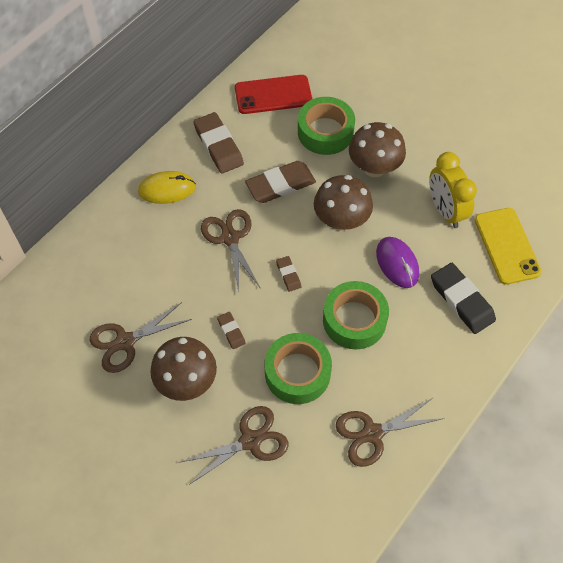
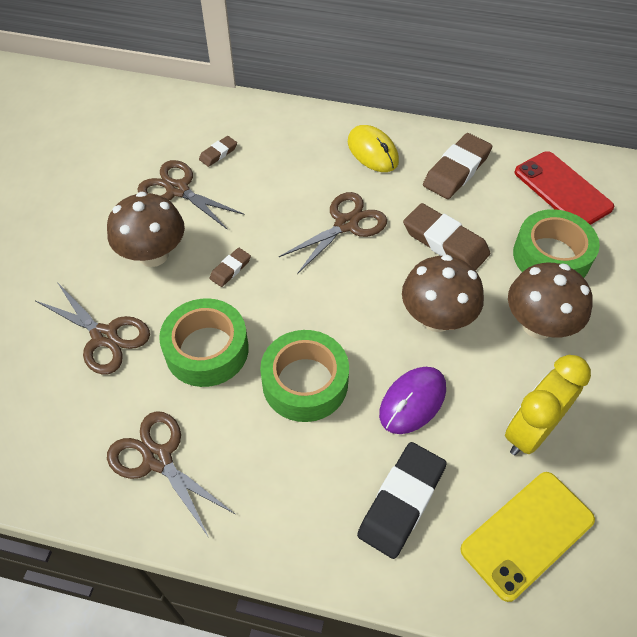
camera: 65 degrees right, 5 degrees down
(288, 275) = (330, 294): brown eraser -> brown eraser (218, 153)

